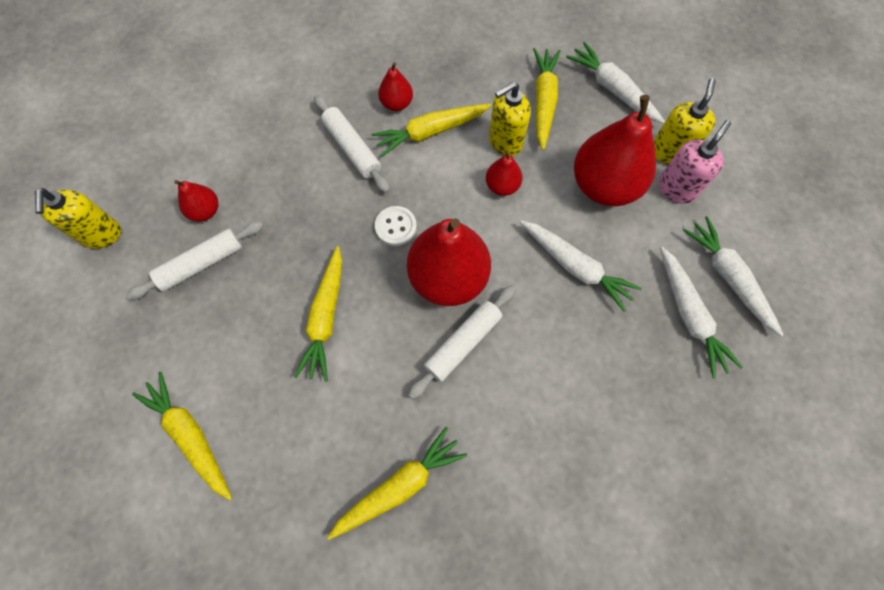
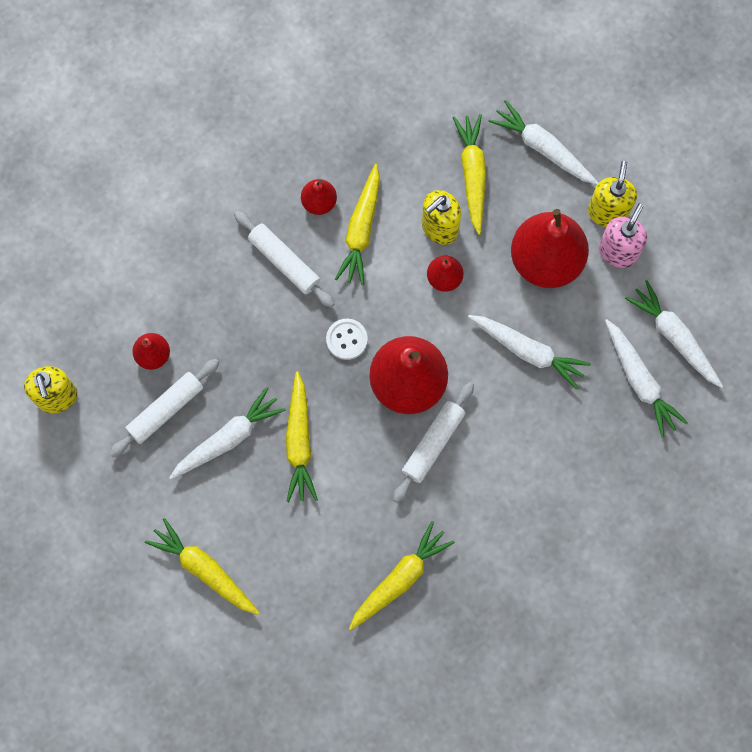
camera: 10 degrees left, 5 degrees up
(254, 302) = (228, 438): none -> white carrot
(430, 132) = (361, 230): yellow carrot -> yellow carrot turned 45 degrees counterclockwise

